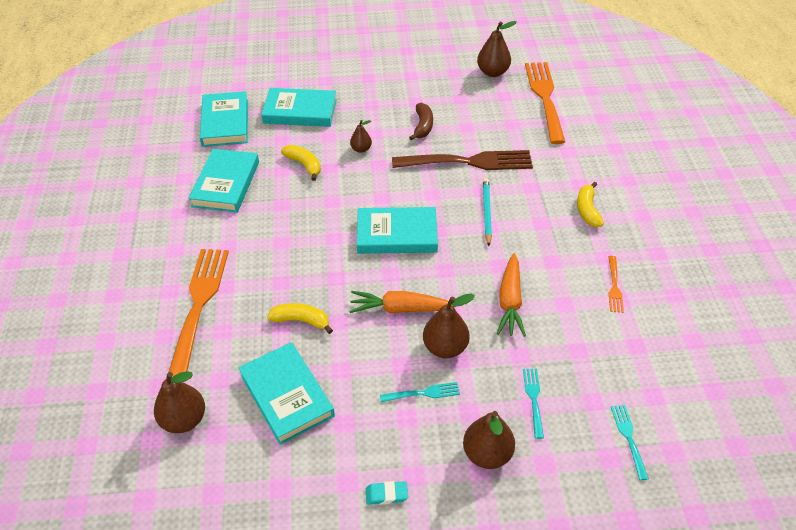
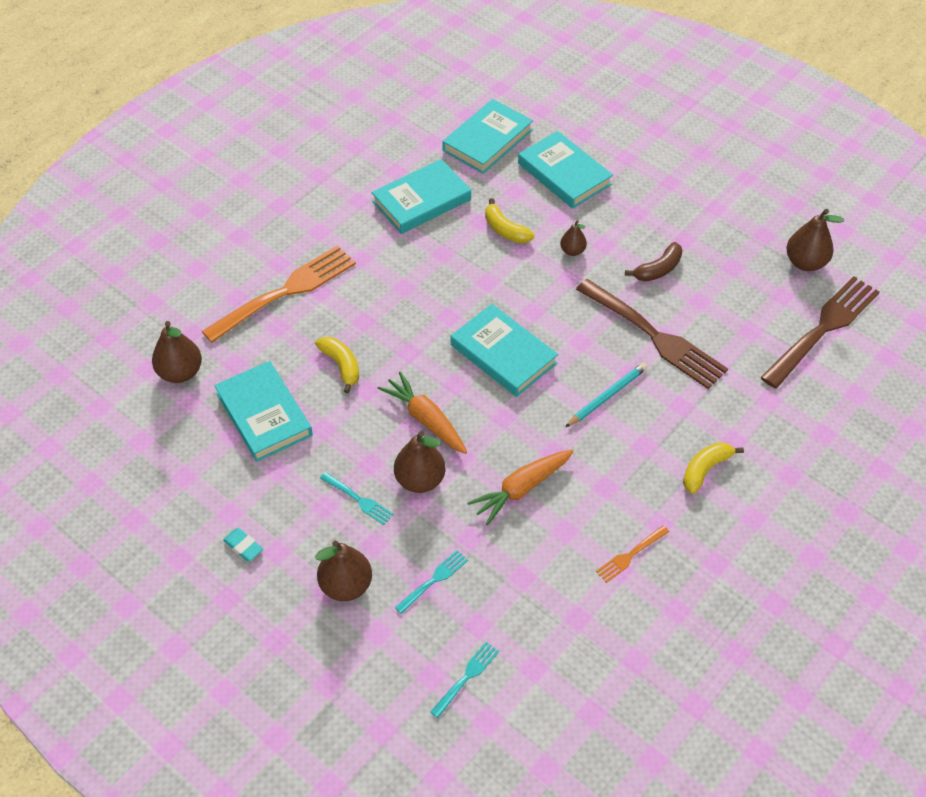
camera: 45 degrees right, 5 degrees up
(286, 395) = (264, 414): turquoise book -> turquoise book turned 45 degrees counterclockwise
(304, 165) = (505, 230): yellow banana -> yellow banana turned 135 degrees clockwise
(545, 99) = (822, 330): orange fork -> brown fork

